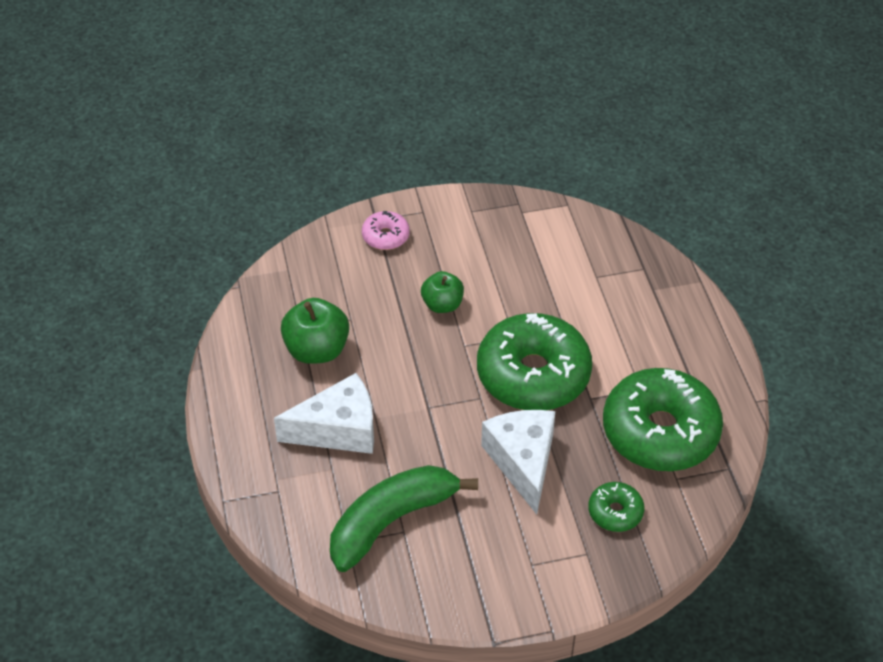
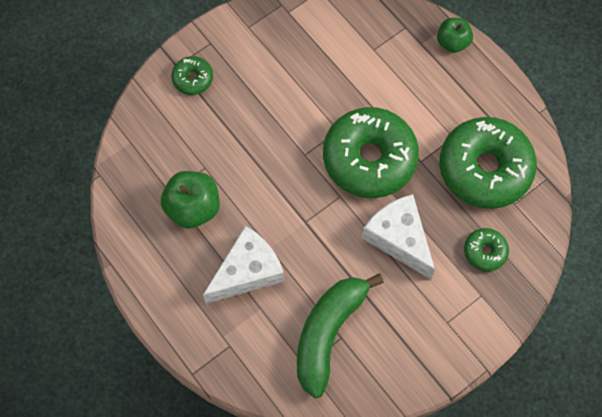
camera: 25 degrees left, 20 degrees up
(385, 236) = (193, 79): pink donut -> green donut
(442, 304) = (269, 124): green apple -> green apple (452, 42)

